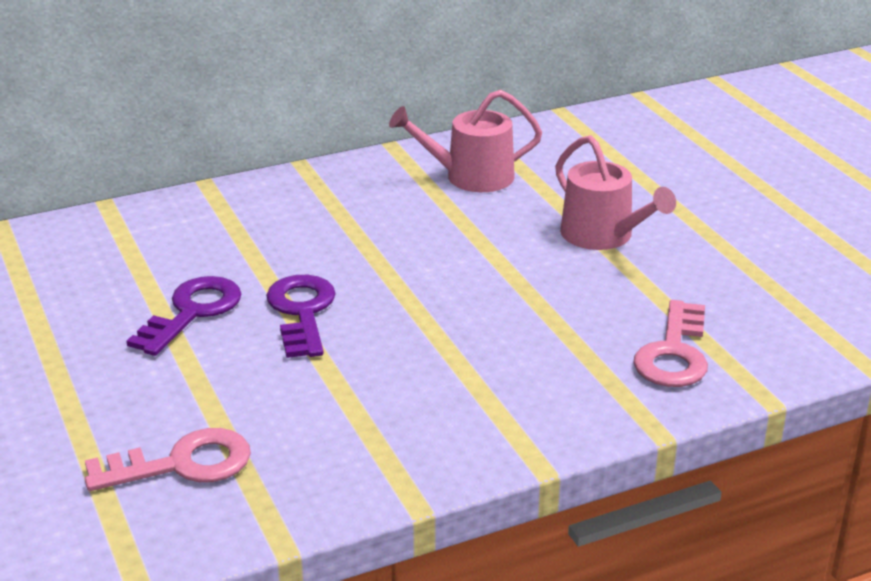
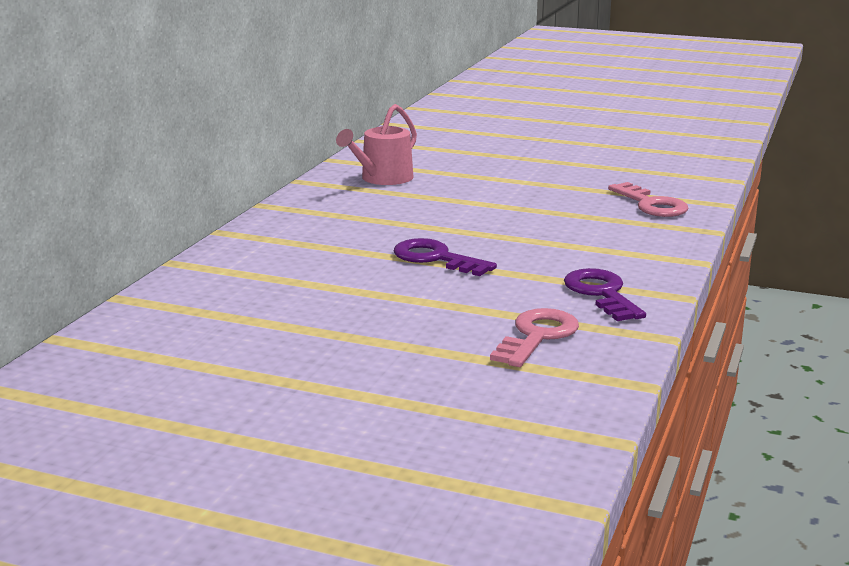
camera: 45 degrees left, 10 degrees down
(192, 312) = (372, 282): purple key -> purple key (601, 294)
(603, 236) = (512, 178): pink watering can -> none

